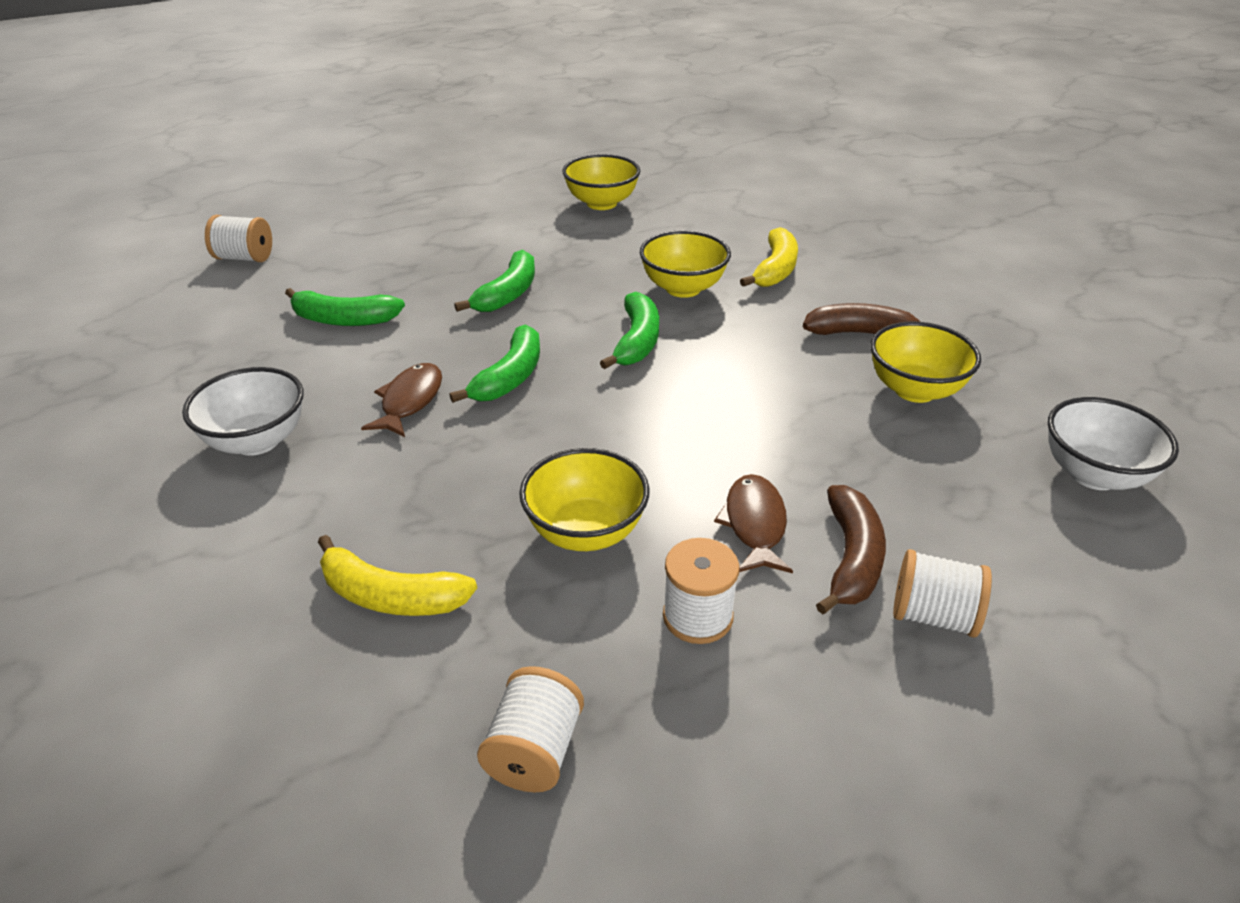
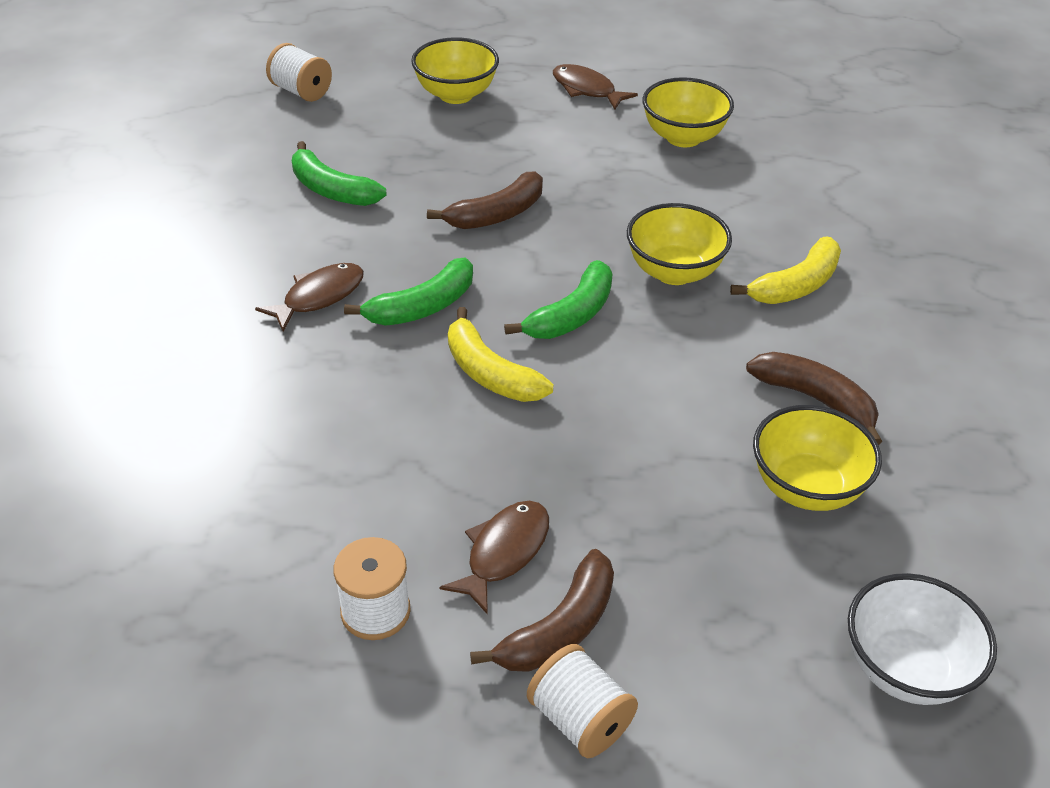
camera: 30 degrees right, 5 degrees up
(257, 441) = (174, 286): white bowl -> none
(390, 596) = (163, 472): yellow banana -> yellow banana (490, 373)
(497, 193) = (587, 89): none -> brown fish
(507, 294) = (496, 214): green banana -> brown banana
(534, 751) = (158, 653): white spool -> none
(586, 532) = (354, 489): yellow bowl -> yellow bowl (456, 94)

